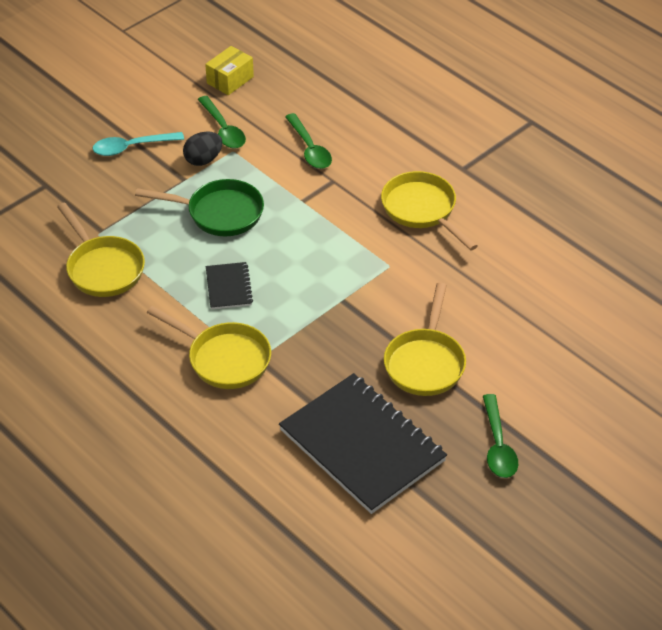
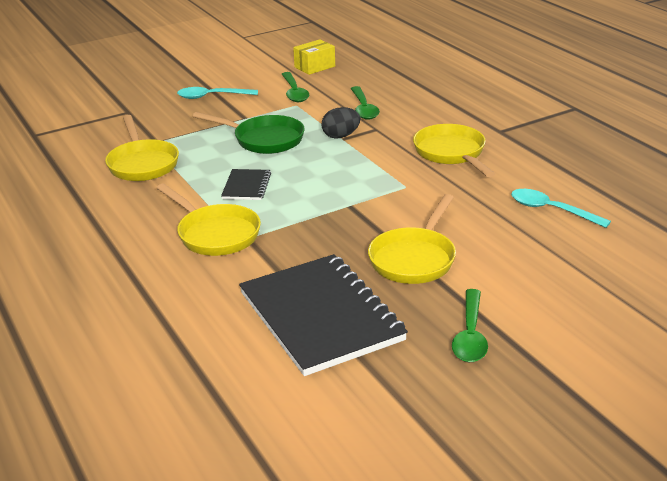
camera: 15 degrees right, 15 degrees down
(203, 160) = (268, 108): black egg -> black egg (341, 136)
(537, 280) = (551, 210): none -> turquoise spoon

